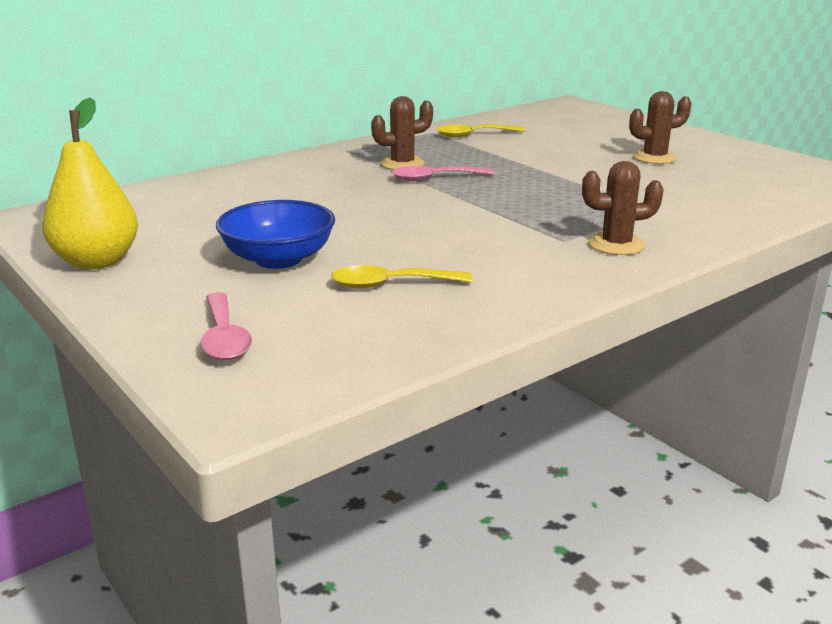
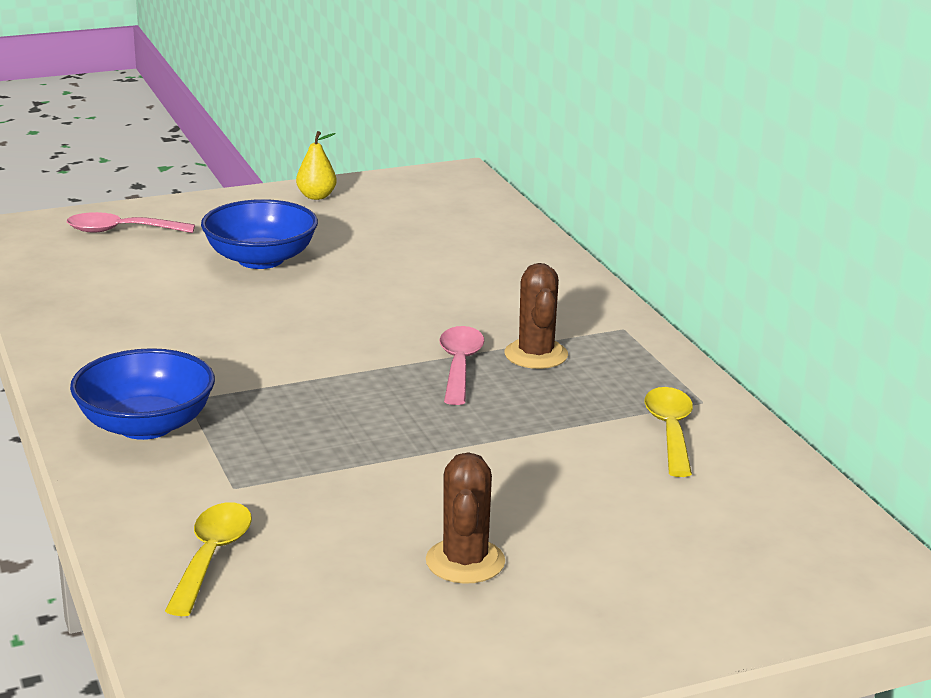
camera: 105 degrees right, 0 degrees up
(97, 261) = (316, 196): yellow pear -> yellow pear, size x0.50
(390, 284) = (158, 296): yellow spoon -> yellow spoon (212, 556)
(616, 245) = (146, 425): brown cactus -> blue bowl

